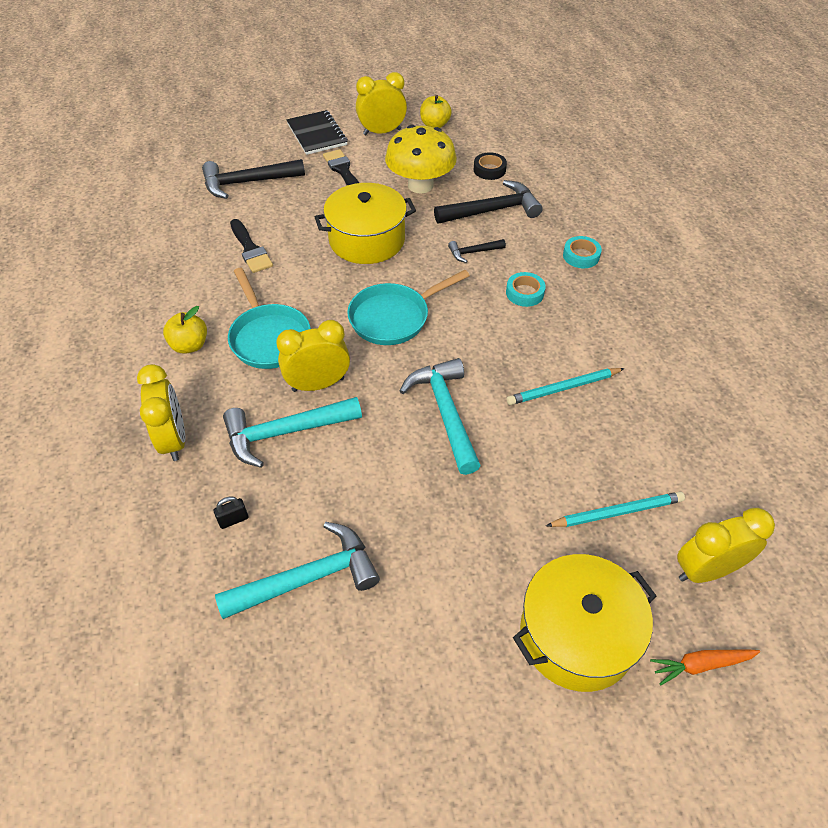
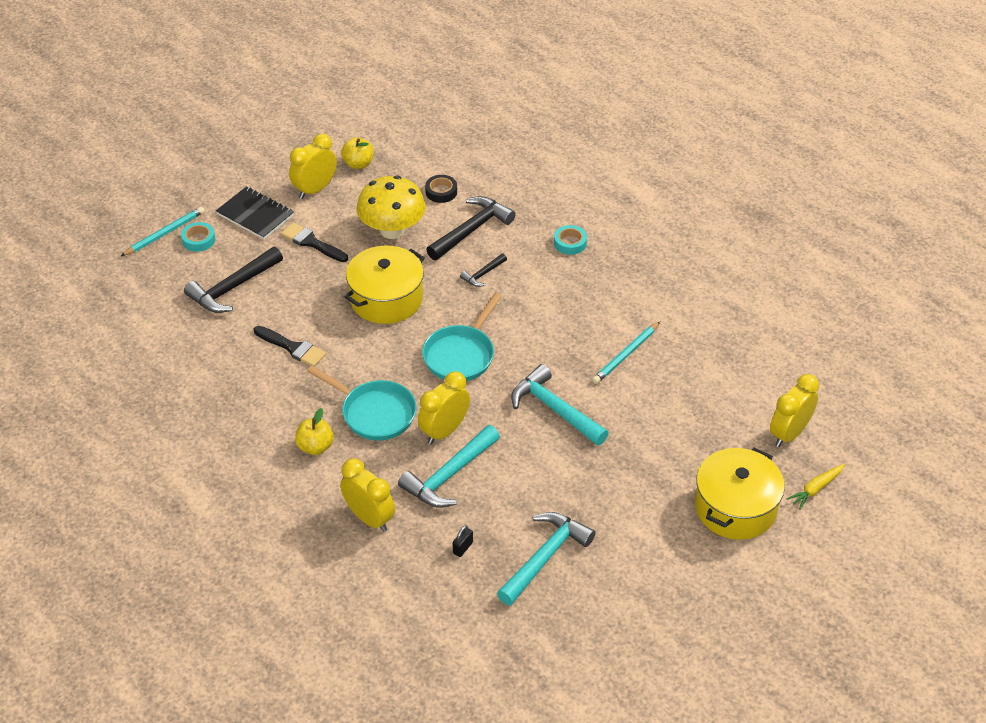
camera: 30 degrees left, 5 degrees down
(524, 293) = (548, 292): turquoise tape -> turquoise tape (198, 240)
(617, 512) = (714, 423): turquoise pencil -> turquoise pencil (164, 233)
(701, 665) = (815, 489): orange carrot -> yellow carrot

